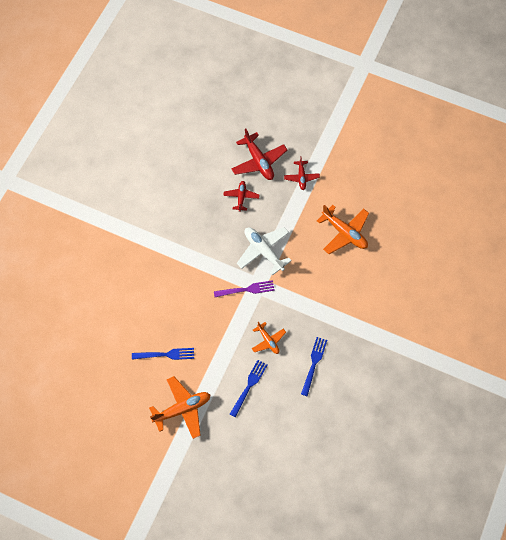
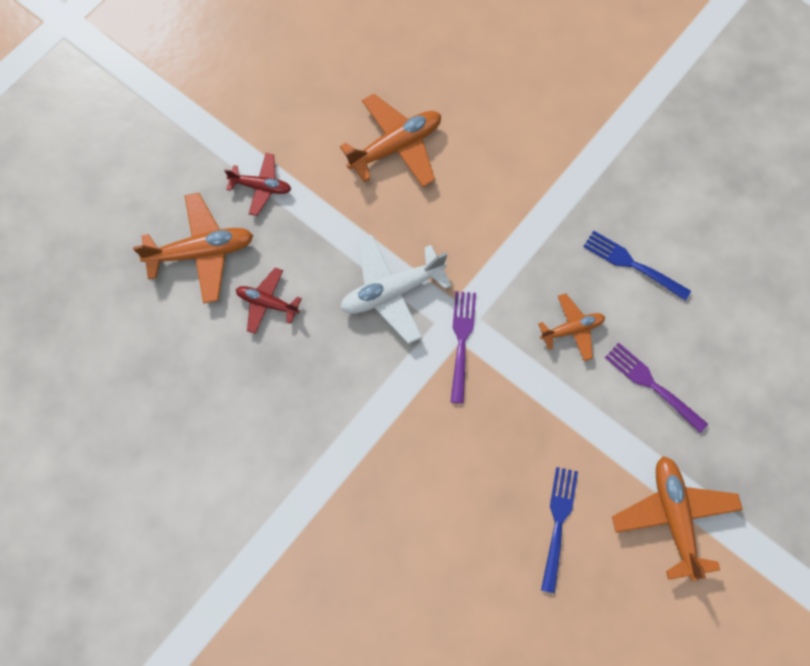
camera: 75 degrees left, 5 degrees up
(249, 386) = (653, 385): blue fork -> purple fork
(258, 161) = (201, 252): red plane -> orange plane

